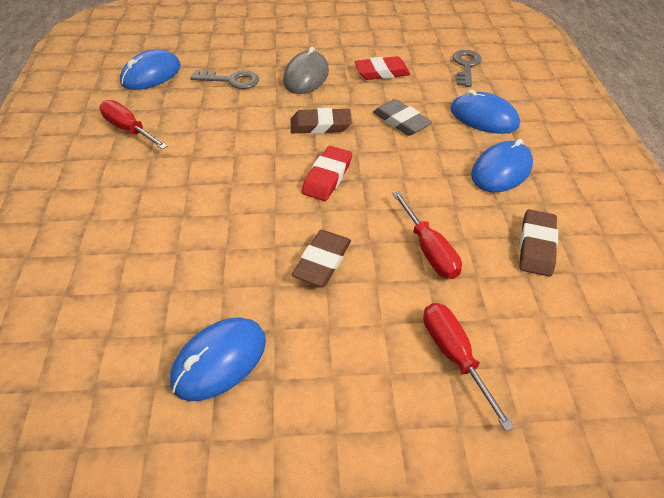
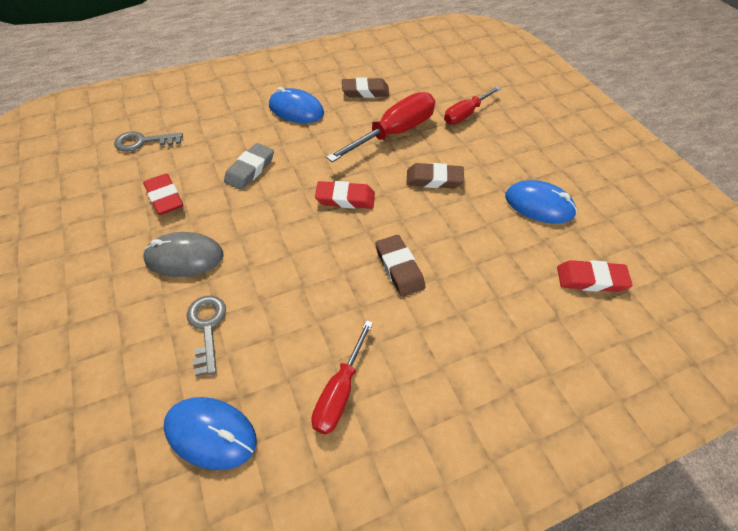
camera: 110 degrees left, 5 degrees up
(78, 354) = (591, 279): none -> red eraser
(320, 125) = (274, 221): brown eraser -> brown eraser (399, 268)
(428, 249) = (394, 133): red screwdriver -> red screwdriver, size x1.61
(483, 117) = (229, 124): blue mouse -> none

